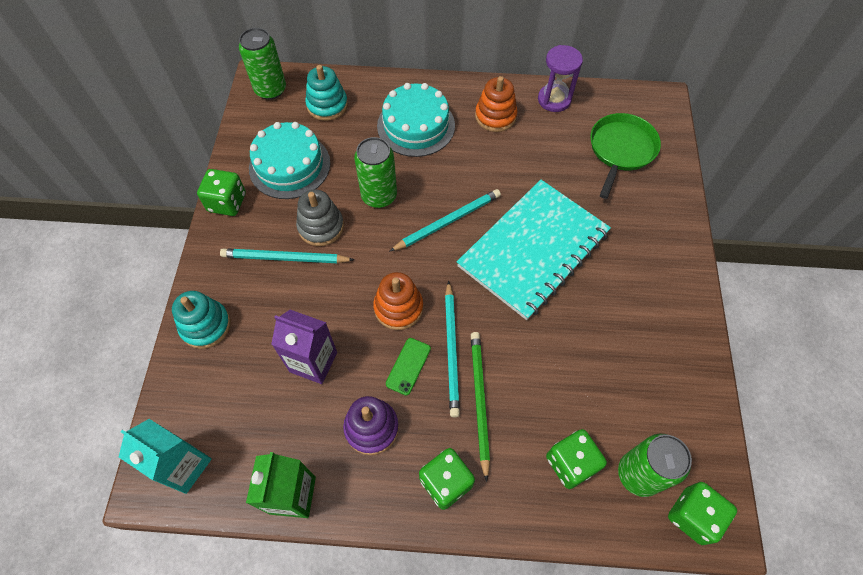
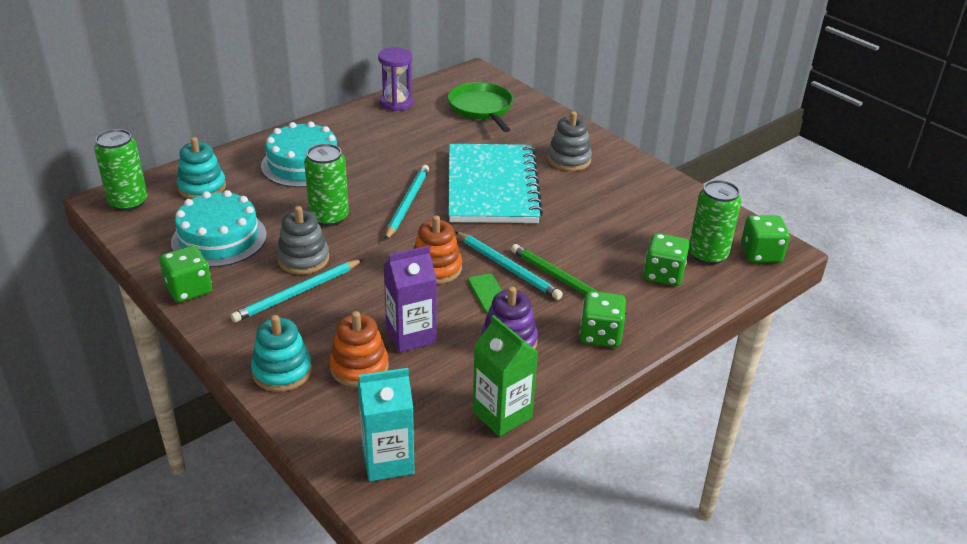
camera: 45 degrees left, 25 degrees down
(495, 116) = (363, 131): orange stacking toy -> orange stacking toy (359, 367)
(634, 264) = (569, 160): none -> grey stacking toy

